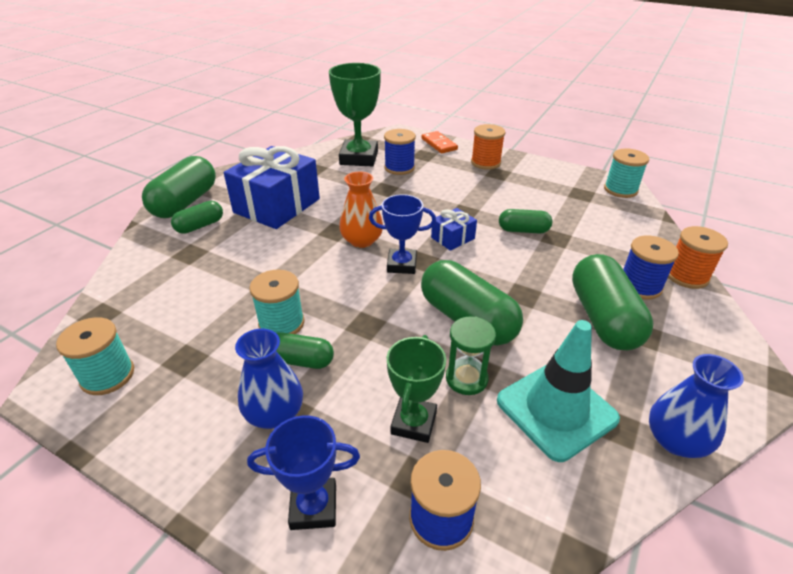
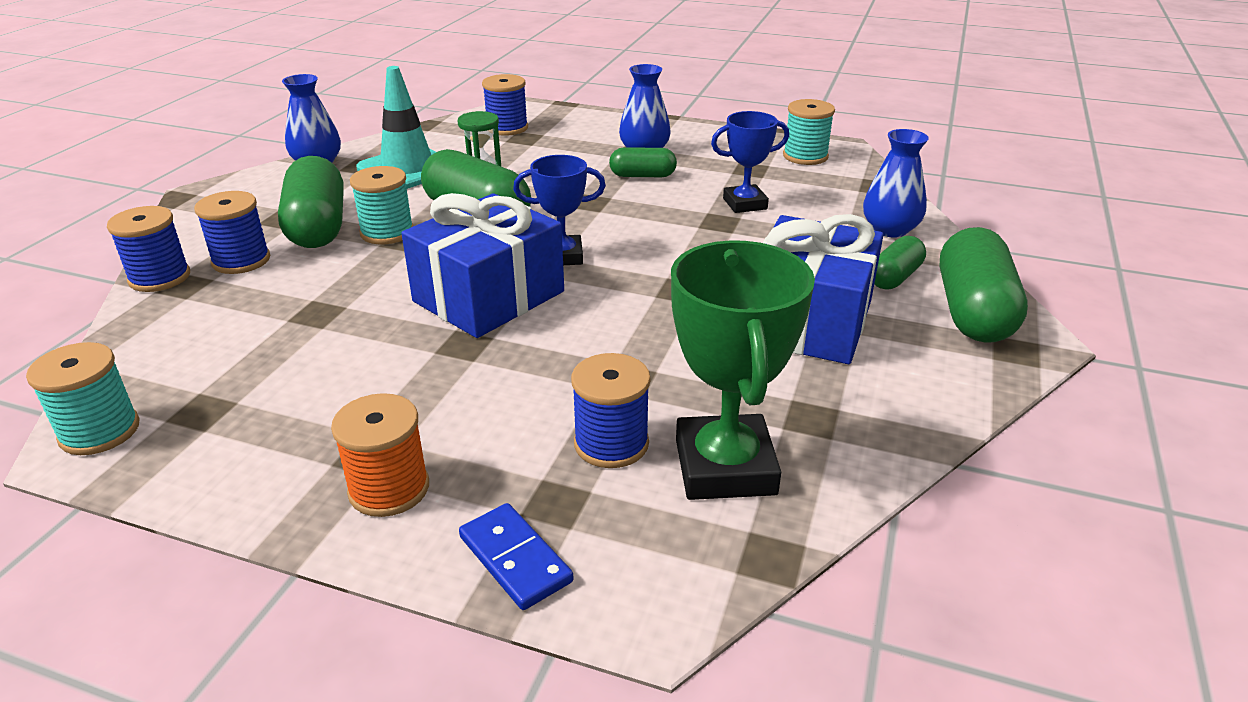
camera: 170 degrees right, 5 degrees down
(154, 263) = (890, 229): none -> blue vase
(281, 323) = (680, 195): turquoise spool -> turquoise spool (387, 232)
(313, 507) = (591, 125): blue trophy -> blue trophy (745, 204)
(362, 240) = (630, 280): orange vase -> none
(414, 423) = (529, 155): green trophy -> none
(439, 144) = (515, 559): orange domino -> blue domino
(453, 238) = (489, 296): blue gift -> blue gift, size x2.16
(523, 230) = (367, 319): green capsule -> none
(686, 276) = (159, 277): orange spool -> blue spool

